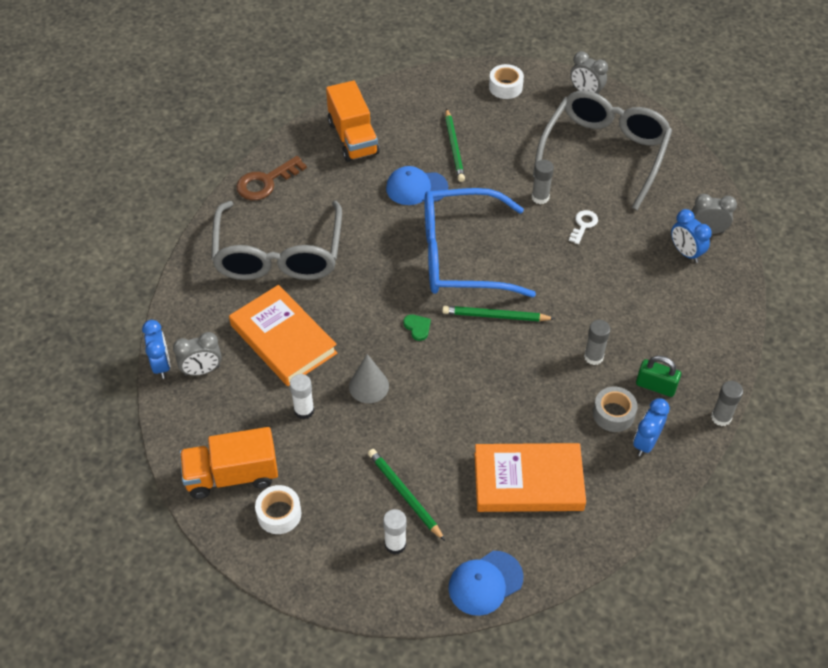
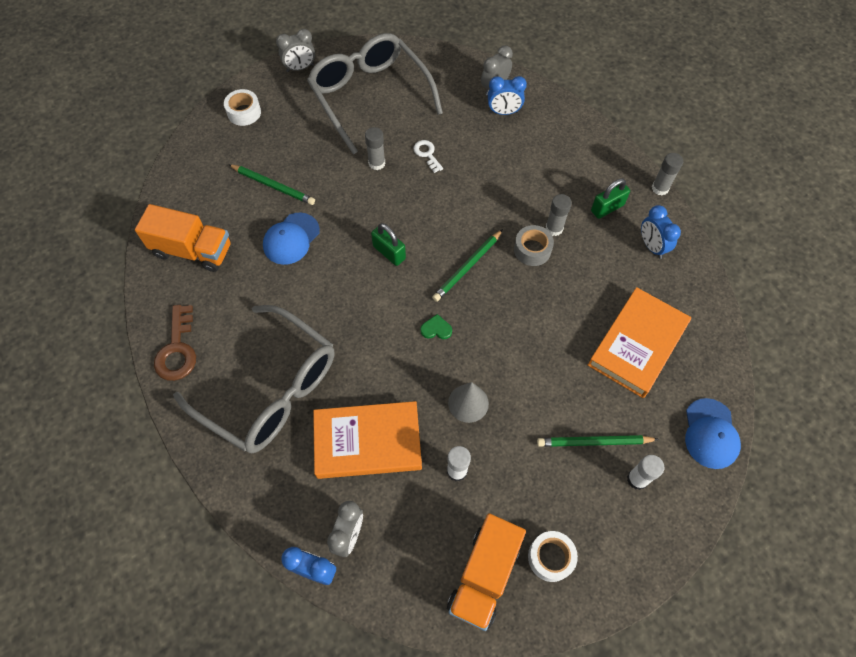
camera: 55 degrees left, 10 degrees up
(461, 256) = (389, 252): blue glasses -> green padlock
(613, 414) = (613, 250): grey tape -> grey tape (532, 250)

